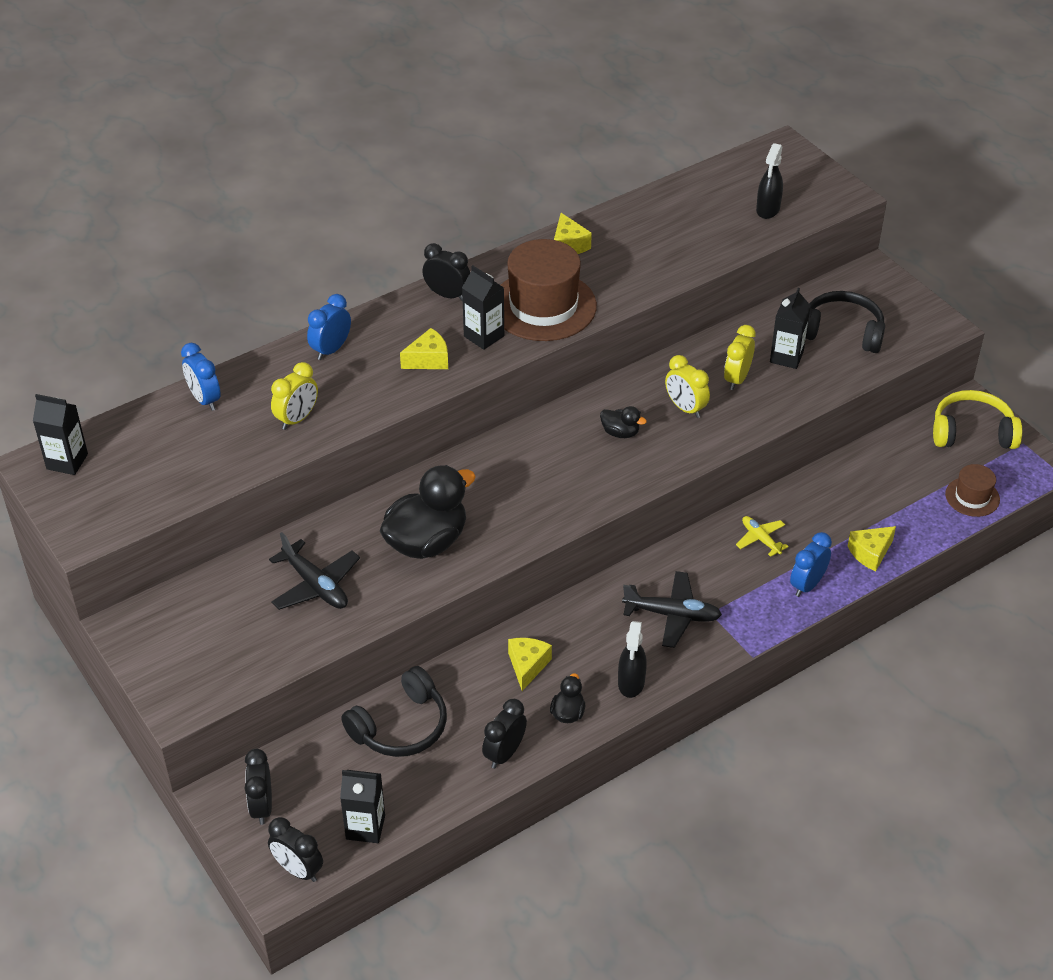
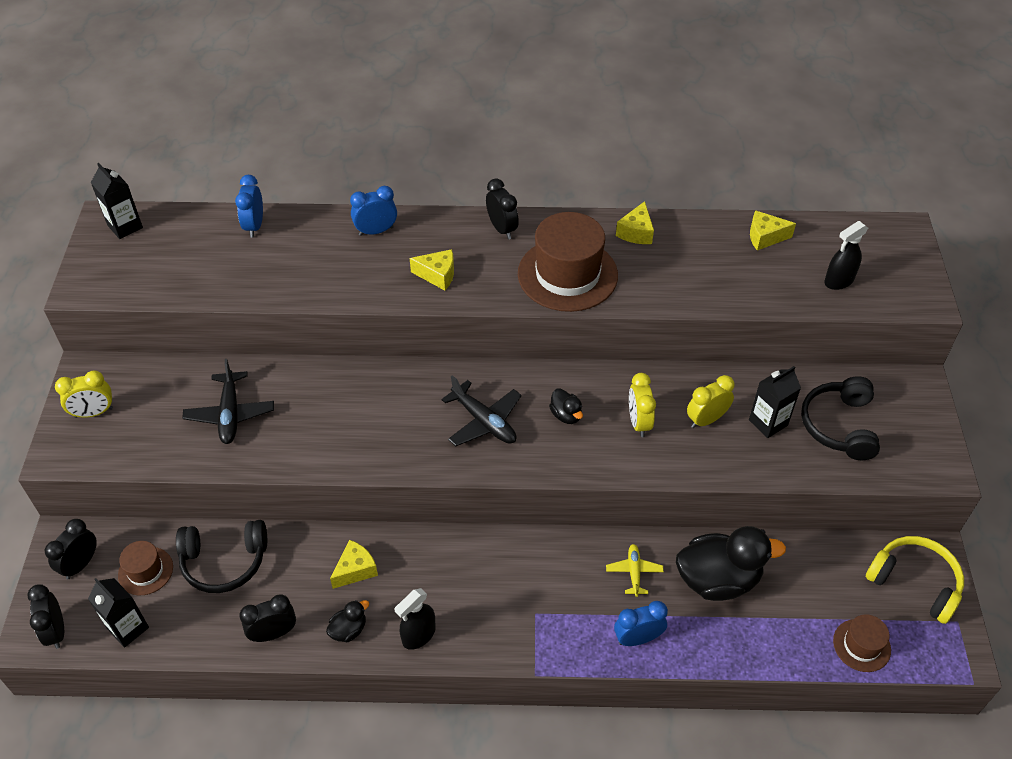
camera: 35 degrees right, 5 degrees up
(297, 419) = (300, 274): yellow clock -> yellow clock (94, 413)
(333, 775) = (145, 571): none -> brown hat
(427, 542) = (337, 424): black duck -> black duck (718, 579)
(484, 336) = (497, 277): black carton -> none
(672, 615) = (503, 596): black plane -> black plane (484, 421)
(842, 332) = (839, 426): black headphones -> black headphones turned 135 degrees counterclockwise
(870, 553) = (719, 643): yellow cheese -> yellow cheese (765, 237)

